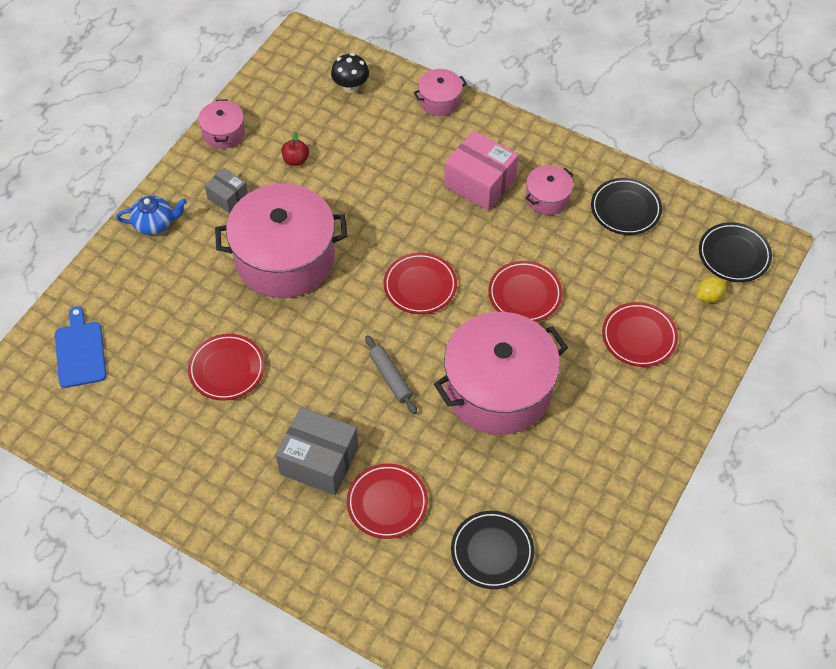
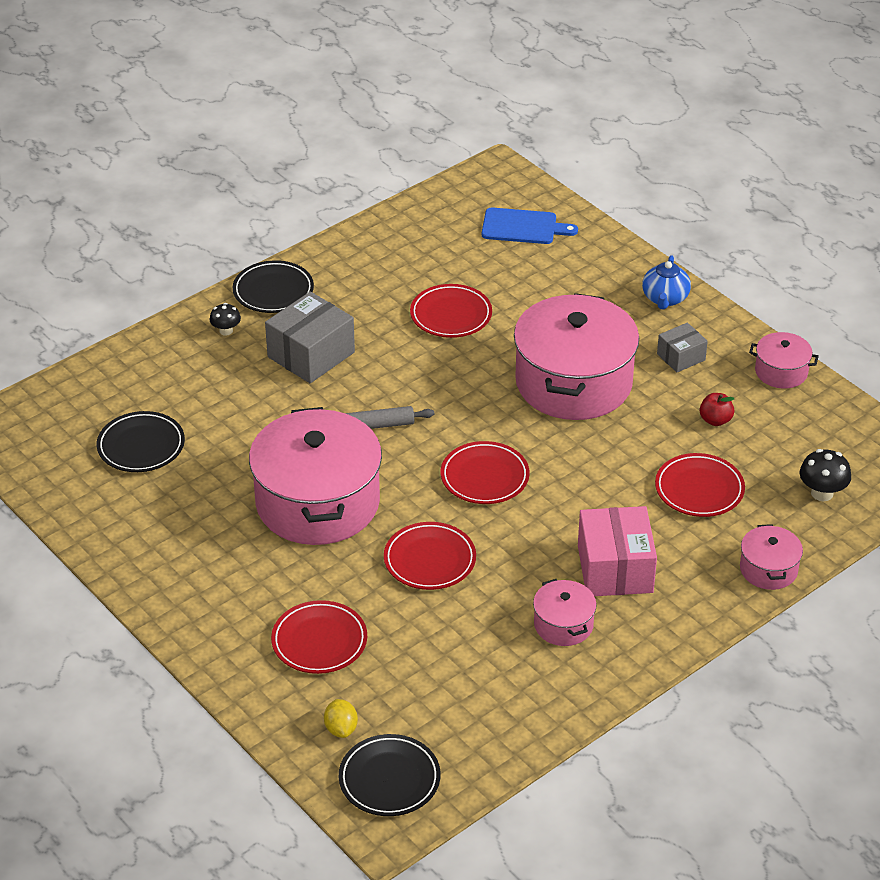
camera: 110 degrees right, 15 degrees down
(311, 545) = (226, 331): none -> black mushroom
(387, 503) = (237, 389): red plate -> red plate (699, 489)
(480, 182) = (615, 569): pink box -> pink box turned 60 degrees counterclockwise
(625, 209) = (512, 695): black plate -> black plate (273, 291)

